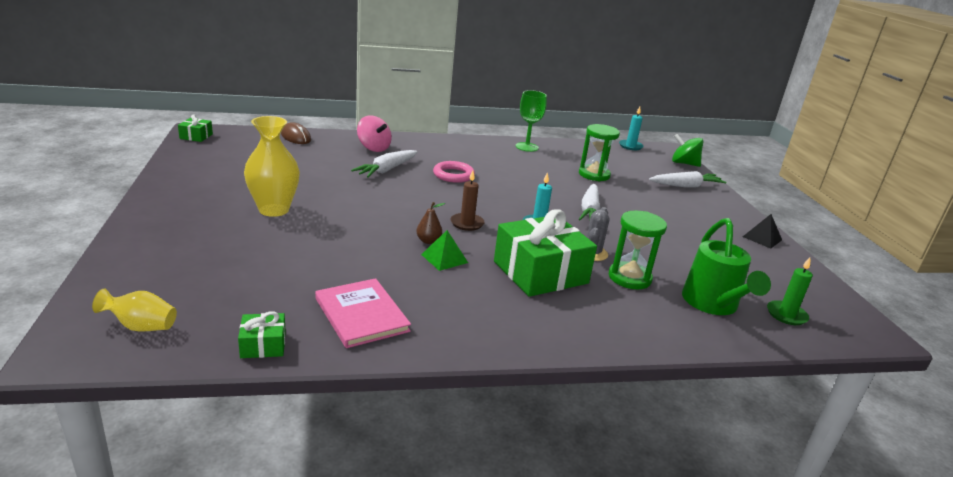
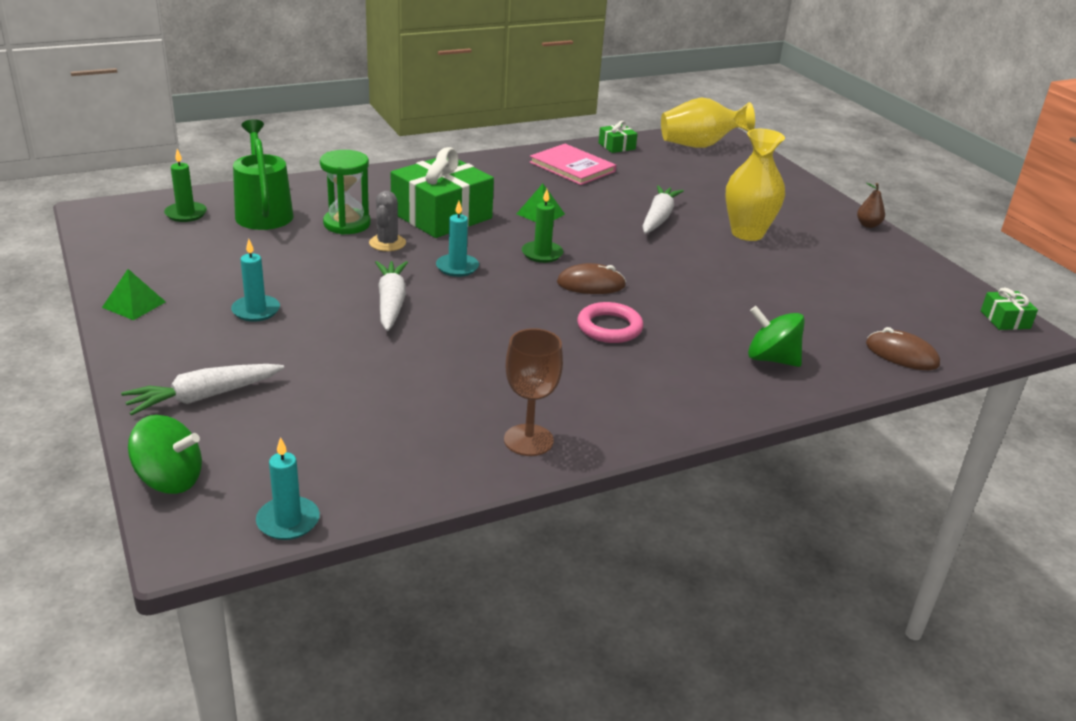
camera: 165 degrees right, 5 degrees up
(141, 326) = (700, 145): yellow vase -> yellow vase, size x1.78
(373, 148) = (771, 359): pink spinning top -> green spinning top
(387, 170) = (704, 316): white carrot -> white carrot (658, 218)
(428, 241) = (568, 227): brown pear -> brown pear (868, 225)
(445, 198) = (591, 284): none -> brown mouse
(467, 223) = (542, 254): brown candle -> green candle
(527, 147) = (528, 440): green goblet -> brown goblet
(594, 175) = (383, 385): green hourglass -> none
(678, 221) = (256, 310): none -> turquoise candle
(762, 238) = (134, 304): black pyramid -> green pyramid

